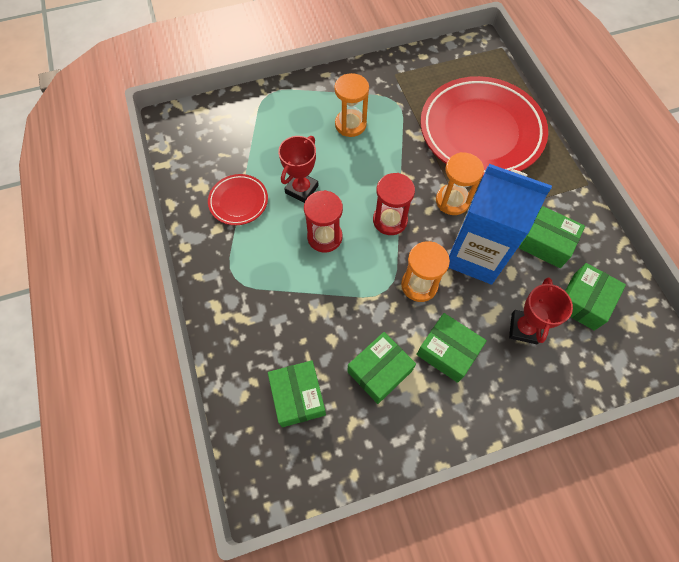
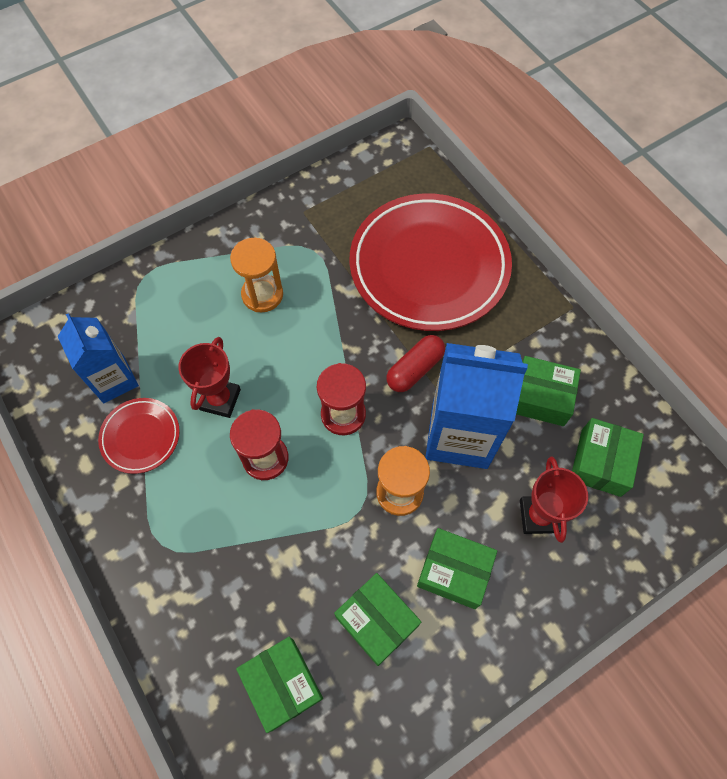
camera: 15 degrees left, 0 degrees up
(229, 159) = (114, 380): none -> blue carton
(379, 371) = (377, 621): green box -> green box turned 75 degrees counterclockwise
(452, 201) = (415, 369): orange hourglass -> red capsule

